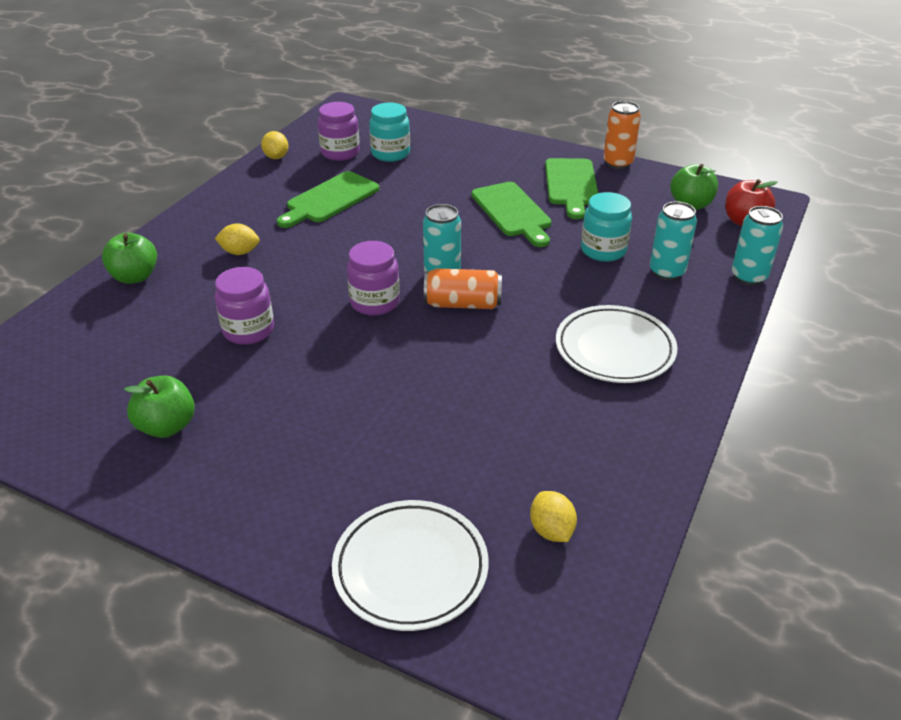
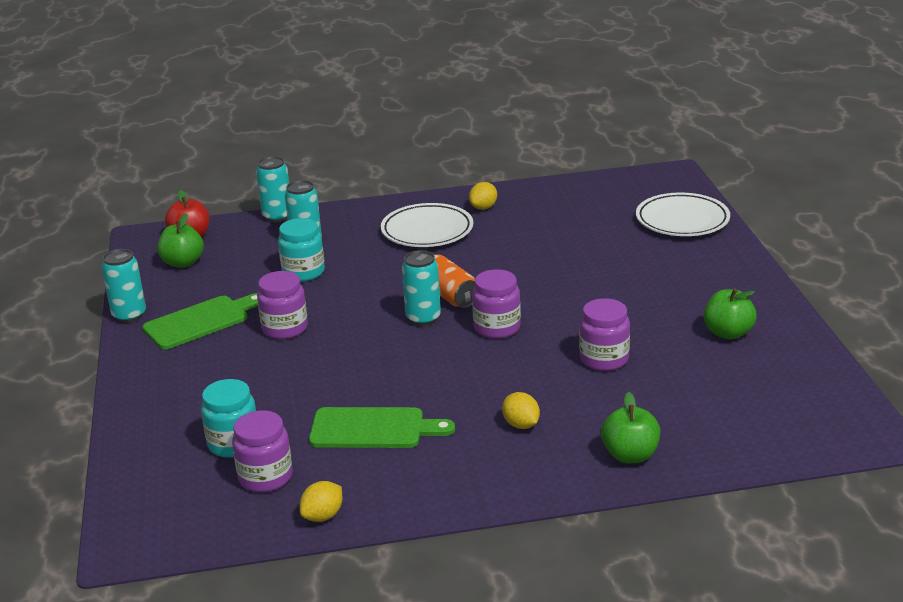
camera: 125 degrees left, 10 degrees down
(513, 212) = (285, 328): green cutting board -> purple jar
(551, 530) = (602, 200): yellow lemon -> yellow lemon (483, 207)
(618, 163) = (129, 315): orange can -> turquoise can

